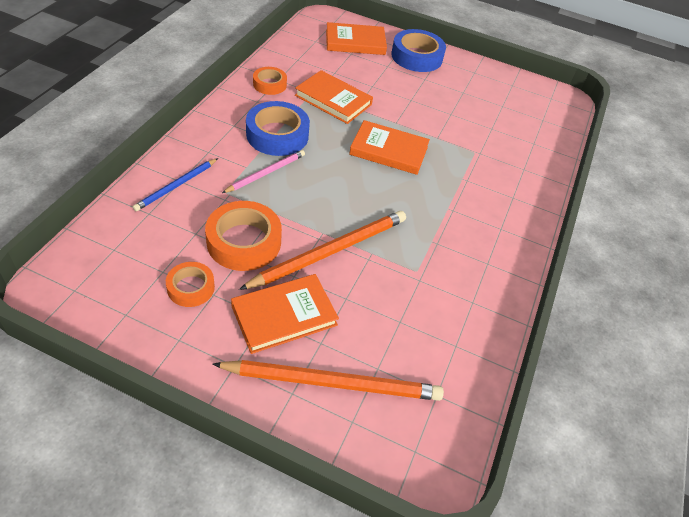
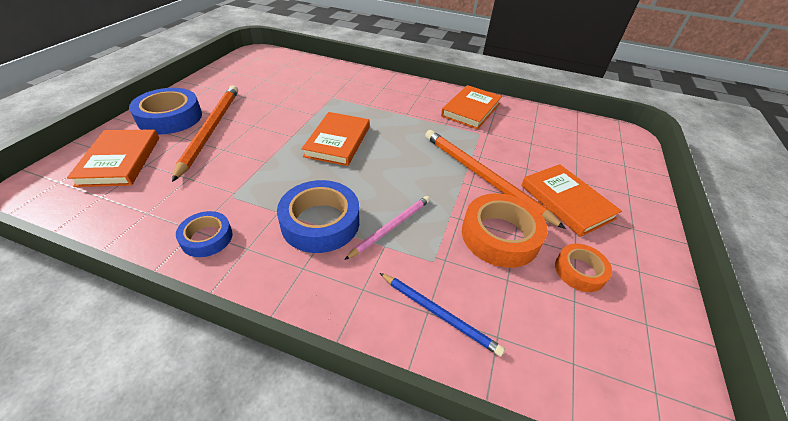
camera: 90 degrees left, 5 degrees down
(266, 173) = (391, 227): pink pencil -> pink pencil turned 90 degrees clockwise
(269, 84) = (207, 238): orange tape -> blue tape
(333, 100) = (250, 178): orange book -> orange book (471, 110)
(333, 383) = (604, 174): orange pencil -> orange pencil (211, 130)

